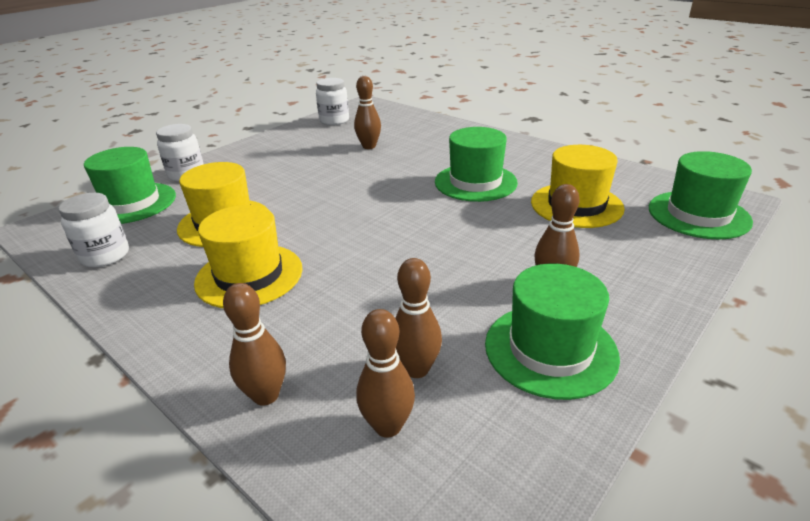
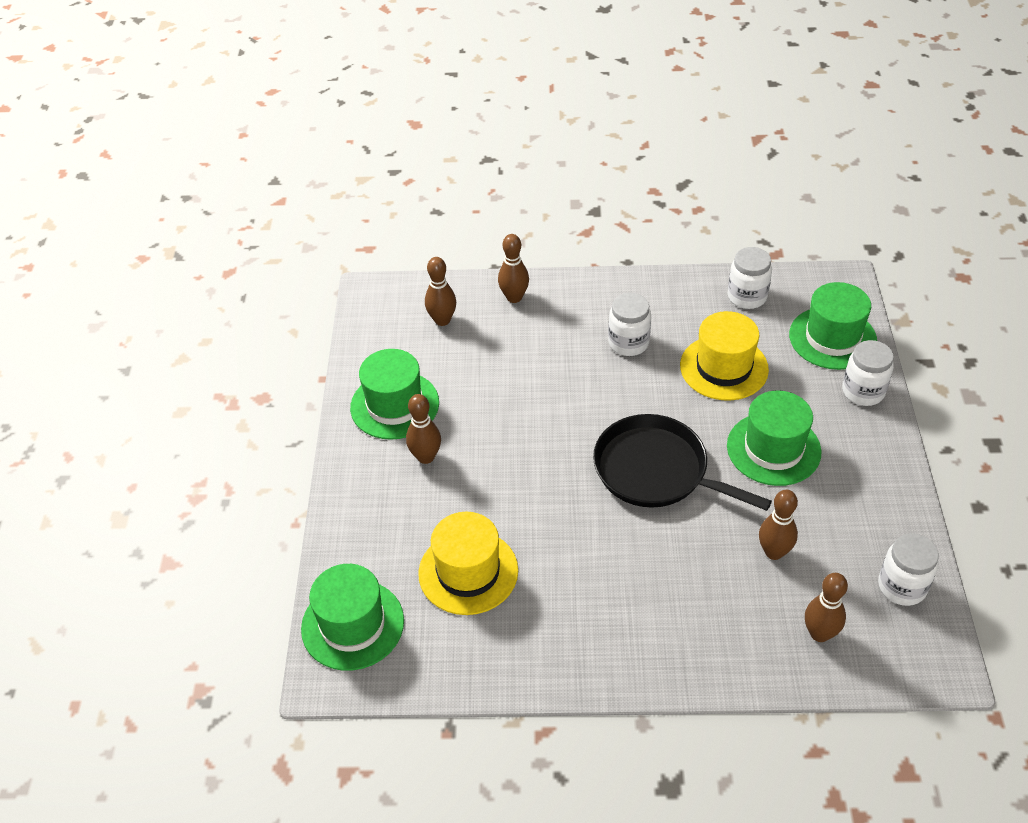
camera: 140 degrees right, 15 degrees up
(249, 275) = (628, 343): yellow hat -> white jar
(373, 196) = (656, 470): none -> black pan
(416, 369) = (456, 351): brown bowling pin -> brown bowling pin (819, 633)
(475, 182) = (589, 552): green hat -> green hat (773, 449)

